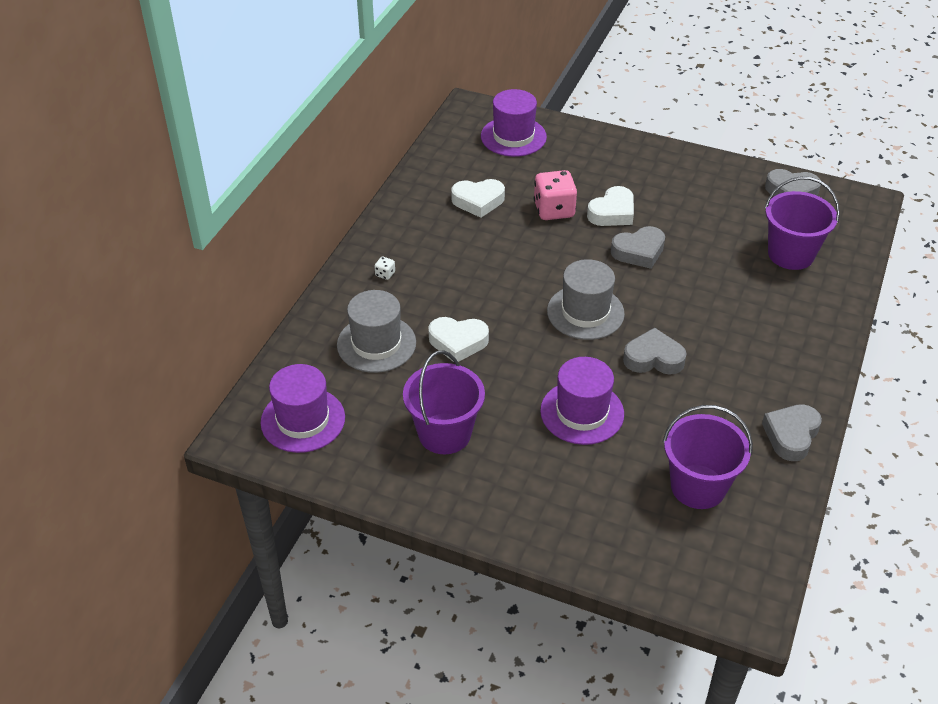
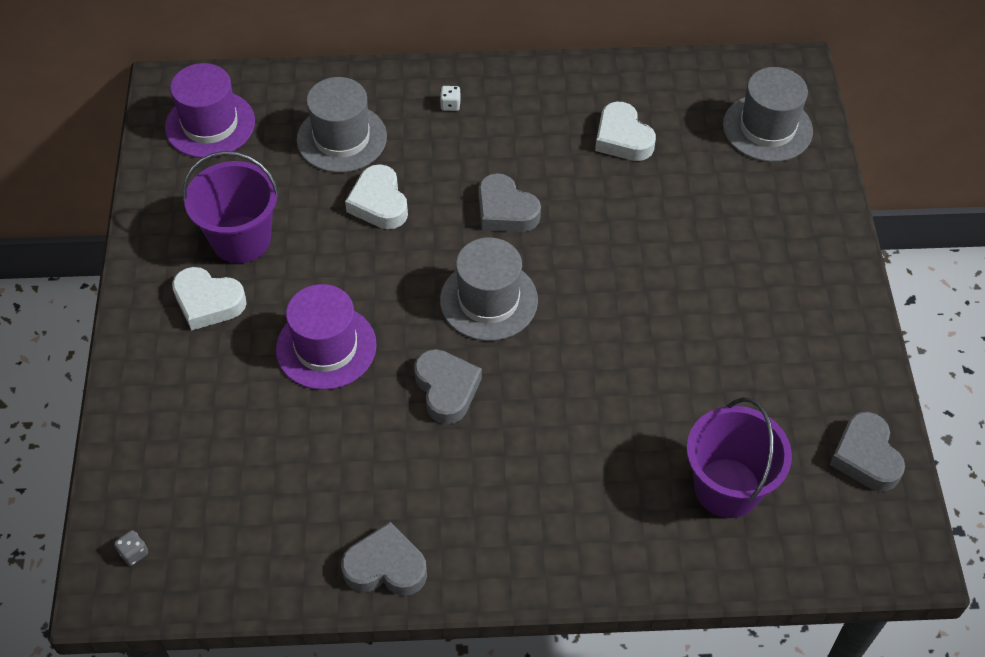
camera: 65 degrees right, 10 degrees up
(513, 136) = (767, 128): purple hat -> grey hat
(554, 210) = (653, 212): pink dice -> none
(612, 212) = (686, 271): white heart -> white heart (208, 302)
(639, 251) = (628, 320): grey heart -> grey heart (505, 210)
(698, 487) = (262, 490): purple bucket -> none
(725, 582) = (134, 553): none -> grey dice

